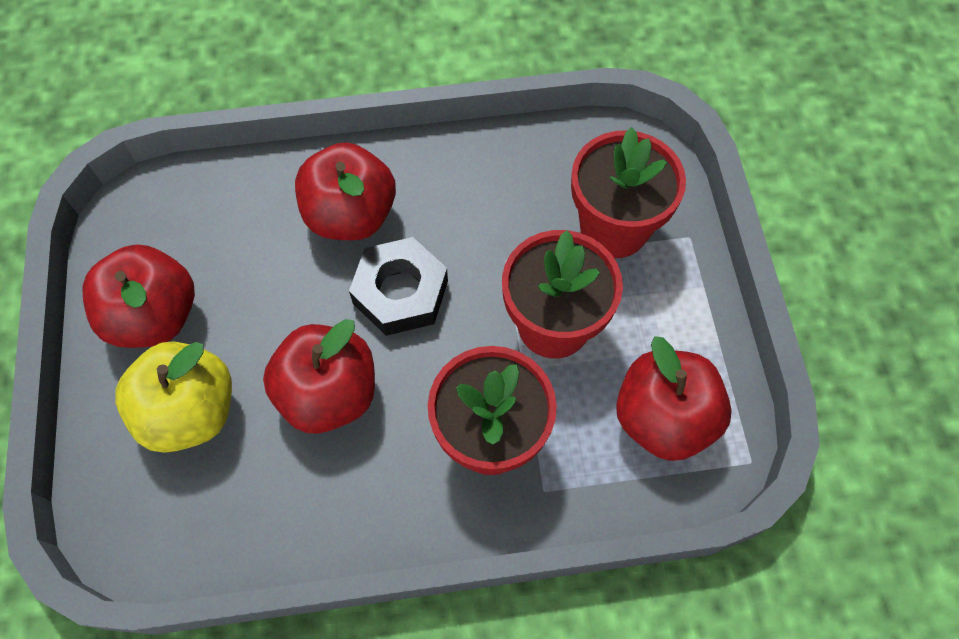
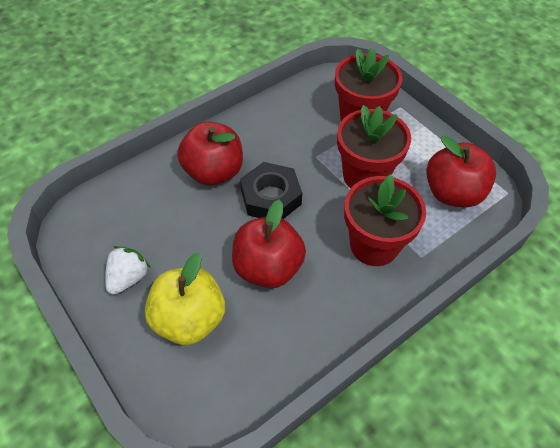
camera: 30 degrees left, 10 degrees down
(155, 316) = (128, 278): red apple -> white strawberry

